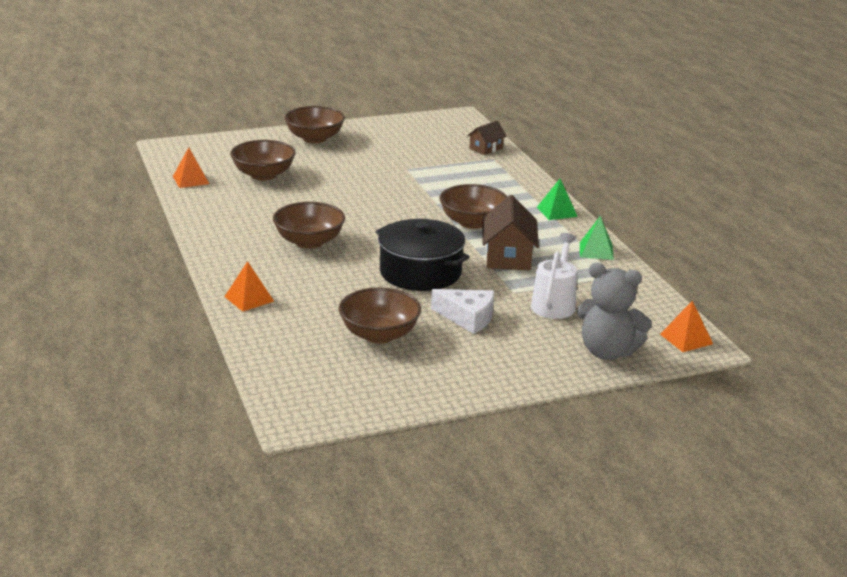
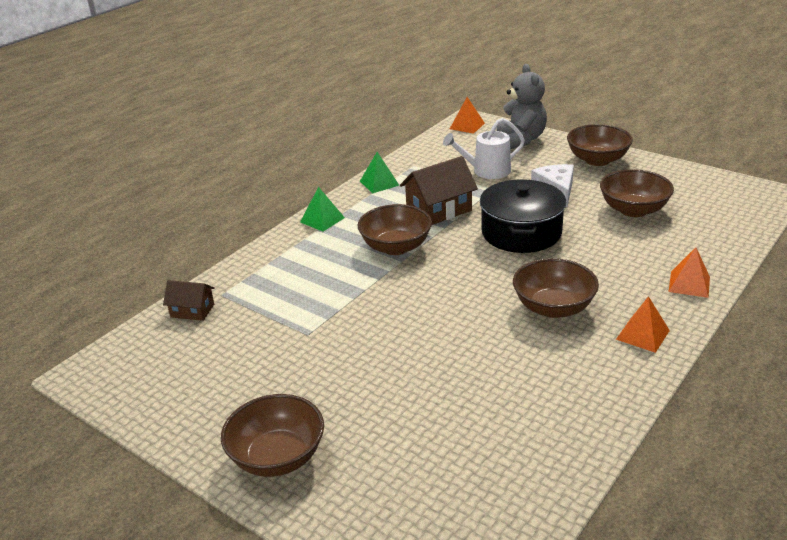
camera: 120 degrees left, 5 degrees up
(191, 180) = (536, 486): orange pyramid -> orange pyramid (642, 335)
(263, 175) = (445, 430): brown bowl -> brown bowl (597, 160)

